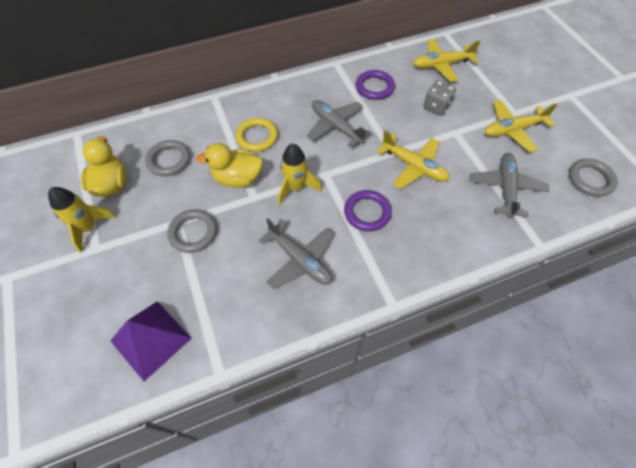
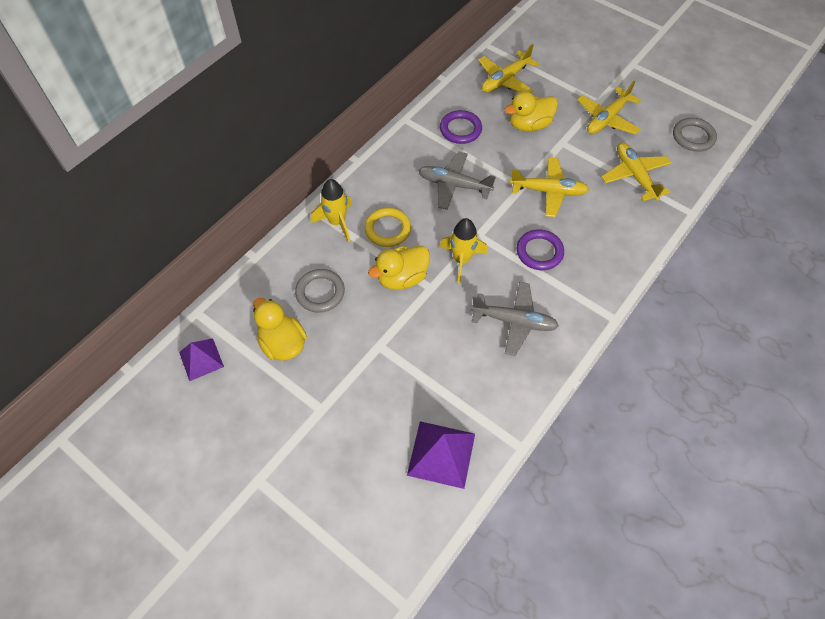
camera: 30 degrees left, 0 degrees up
(50, 167) = (201, 359): none -> purple pyramid
(88, 228) = (297, 394): yellow rocket -> yellow rocket (337, 222)
(193, 232) = (402, 347): grey ring -> none
(436, 107) = (529, 125): grey dice -> yellow duck
(505, 188) = (635, 175): grey plane -> yellow plane

